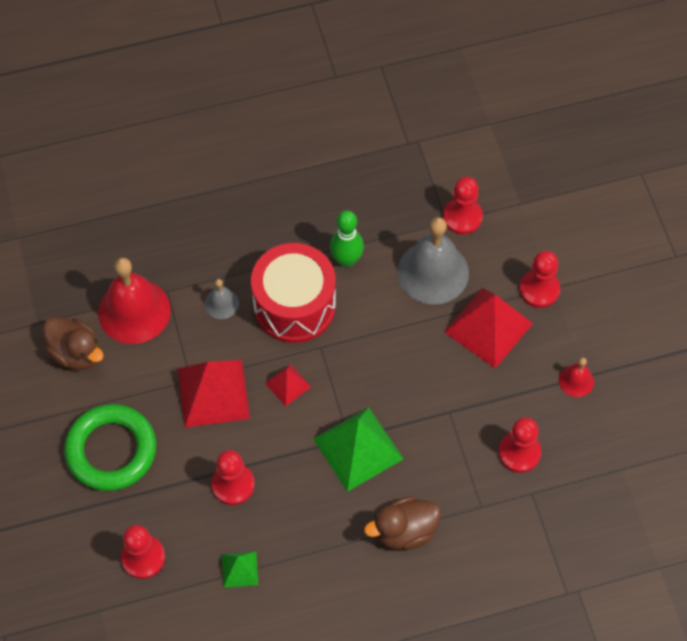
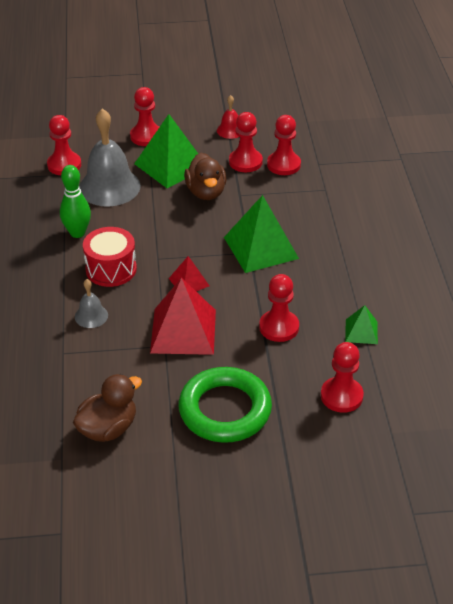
camera: 80 degrees left, 20 degrees down
(134, 311) = (76, 379): red bell -> none
(294, 305) = (111, 269): red drum -> red drum, size x0.66
(404, 531) = (340, 231): brown duck -> brown duck (206, 192)
(488, 327) = (171, 165): red pyramid -> green pyramid
(514, 408) = (245, 162): none -> red pawn

